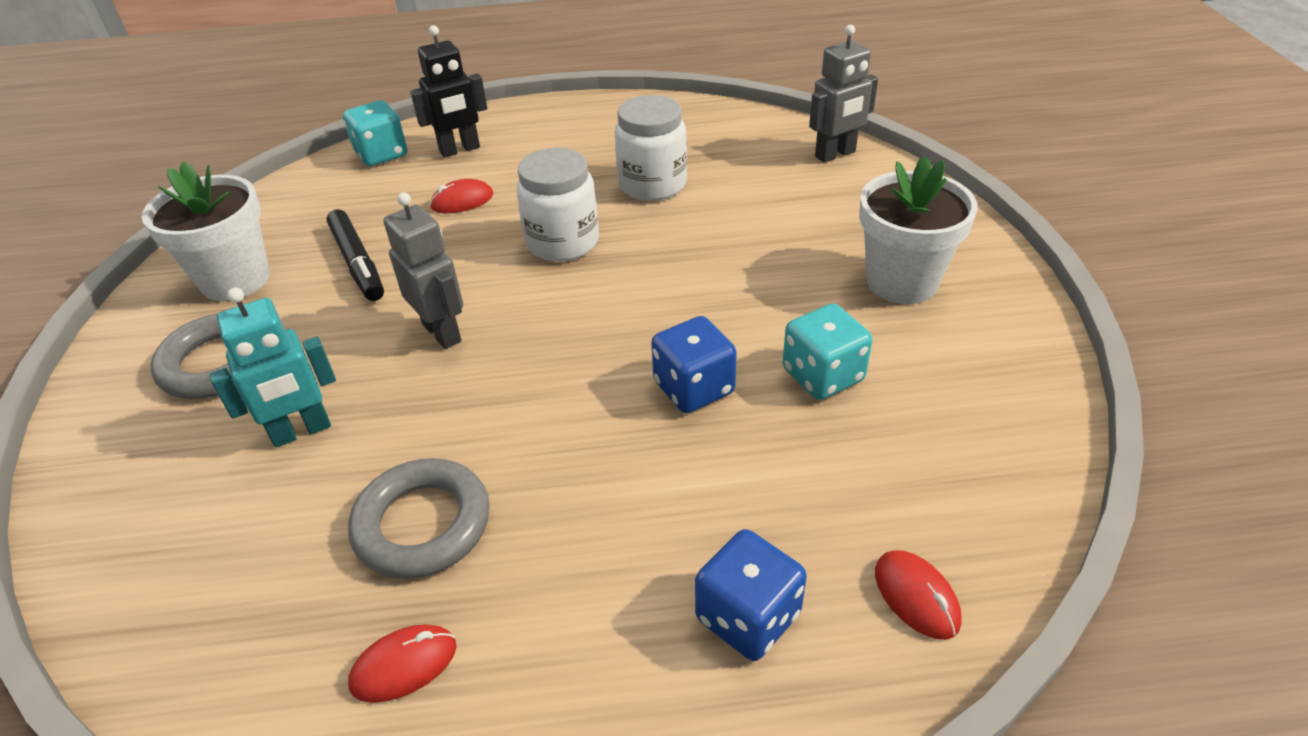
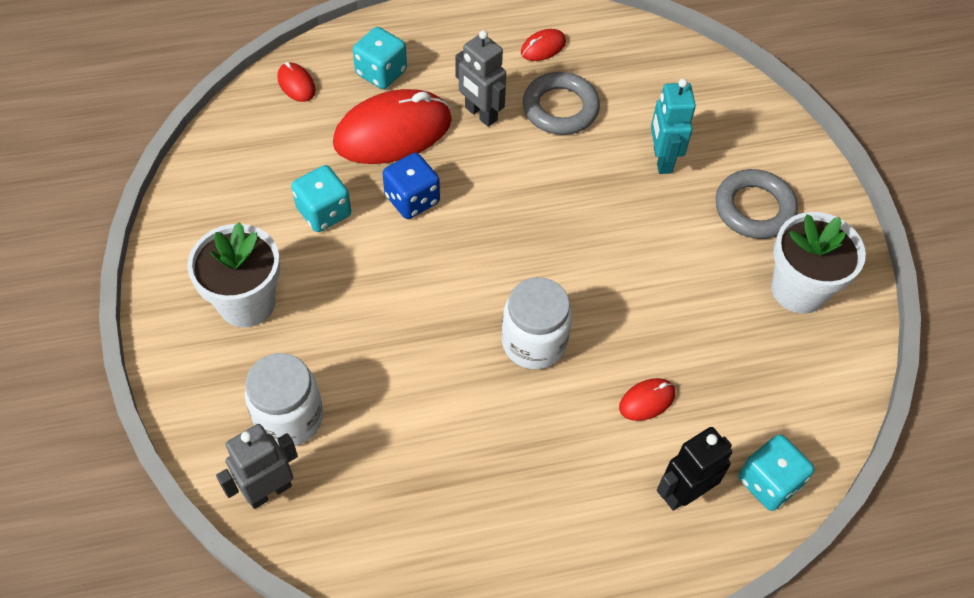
camera: 170 degrees right, 15 degrees up
(301, 431) = (662, 160): turquoise robot -> turquoise robot turned 60 degrees counterclockwise
(358, 263) = (705, 312): black marker -> none
(442, 332) = (602, 240): grey robot -> grey robot (480, 114)
(652, 185) = (462, 431): white jar -> white jar (289, 417)
(723, 492) = (393, 132): none -> red mouse
(748, 617) = (381, 72): blue dice -> turquoise dice

